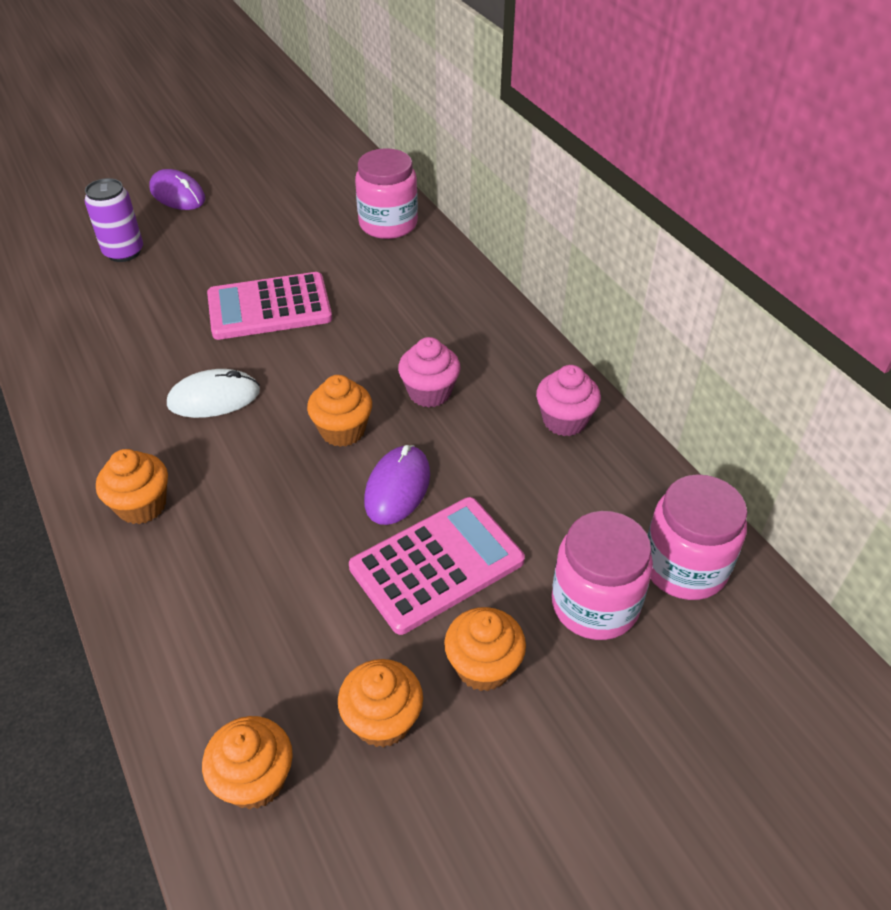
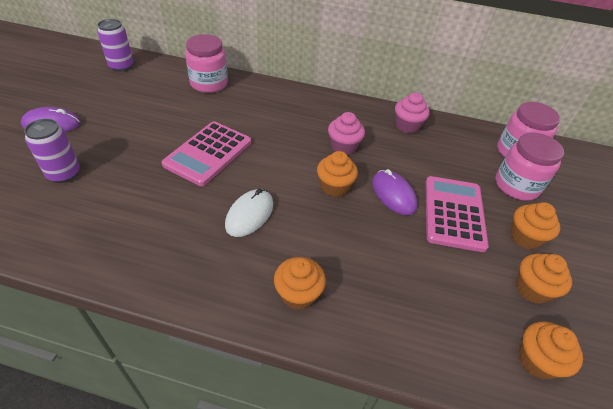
camera: 50 degrees left, 0 degrees up
(324, 157) = (121, 66): none -> purple can

